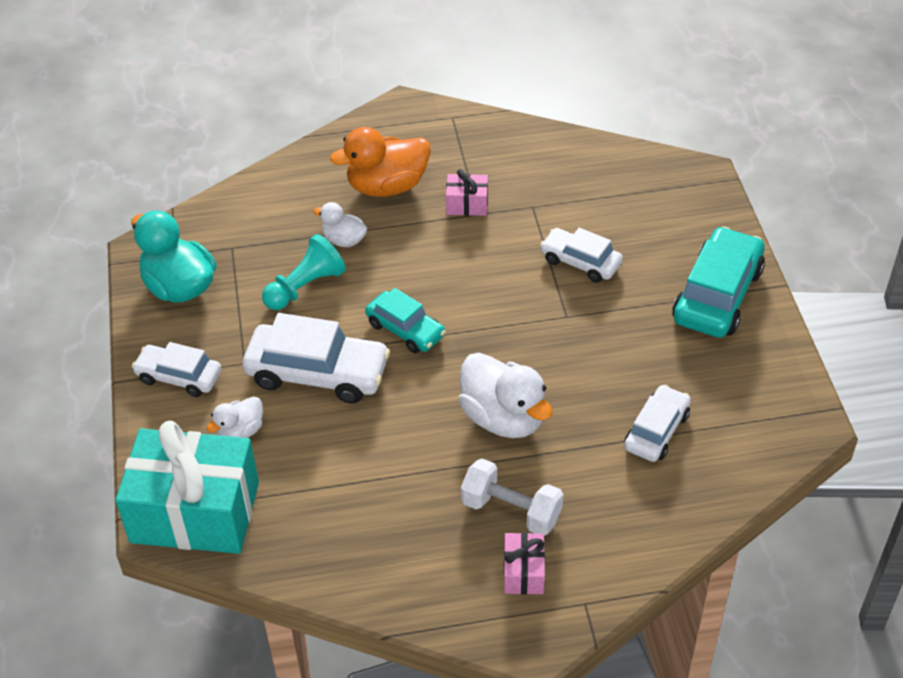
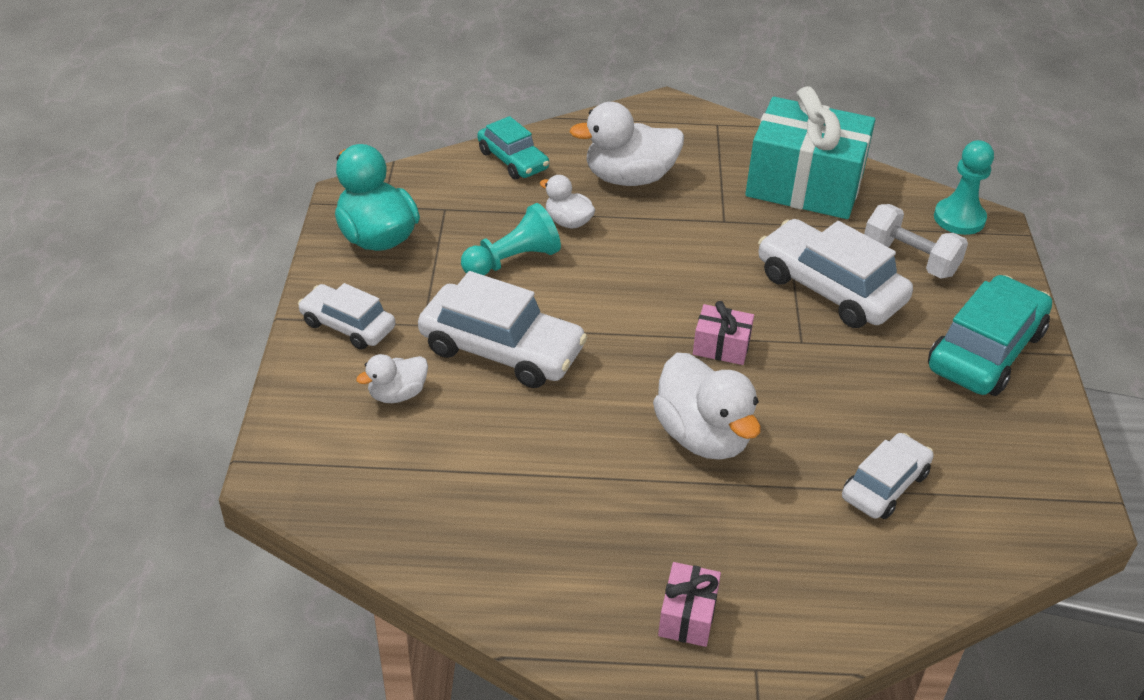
camera: 10 degrees right, 5 degrees down
(195, 512) = (320, 470): turquoise gift -> turquoise gift (804, 185)
(387, 186) = (629, 178): orange duck -> white duck
(405, 329) = (613, 323): turquoise car -> turquoise car (513, 160)
(467, 204) = (713, 209): pink gift -> pink gift (721, 346)
(511, 511) = (689, 541): white dumbbell -> white dumbbell (909, 259)
(580, 262) = (829, 288): white car -> white car, size x1.64
(677, 174) = (959, 218): none -> turquoise pawn

